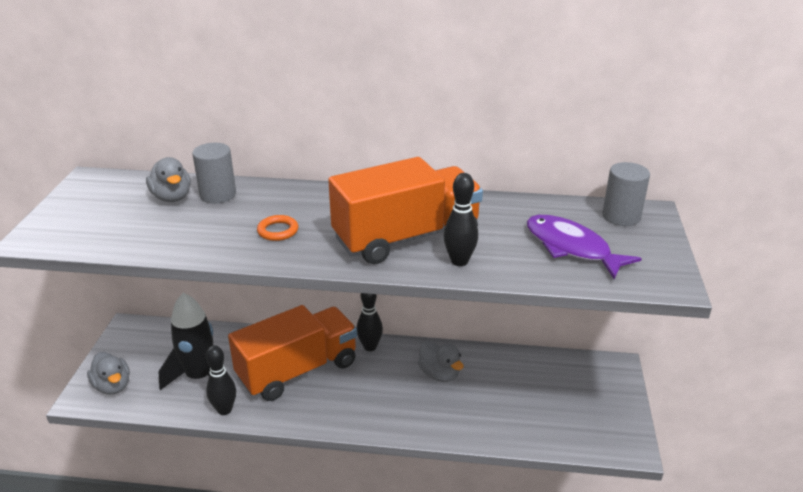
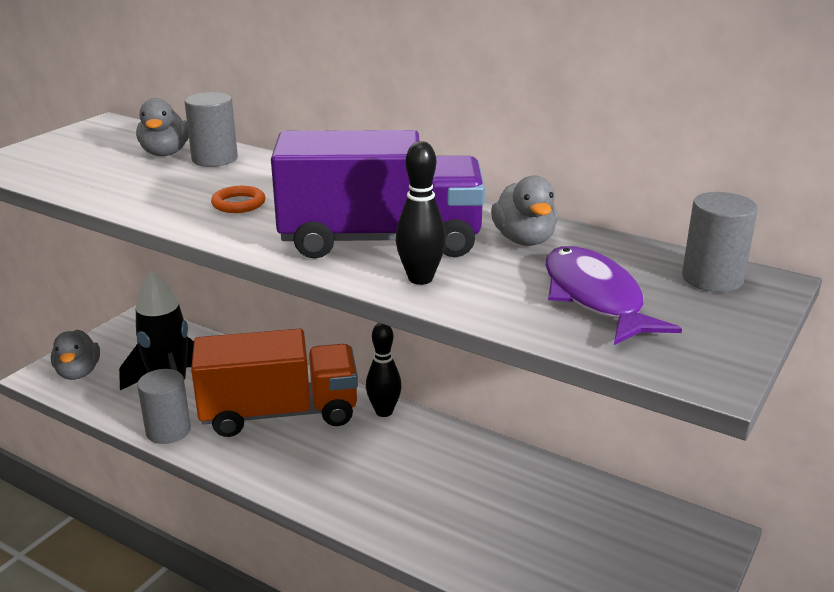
camera: 25 degrees right, 5 degrees down
(224, 410) = (168, 431): black bowling pin -> grey cylinder
(406, 237) = (380, 240): orange truck -> purple truck
(439, 374) = (448, 468): grey duck -> grey duck (524, 240)

